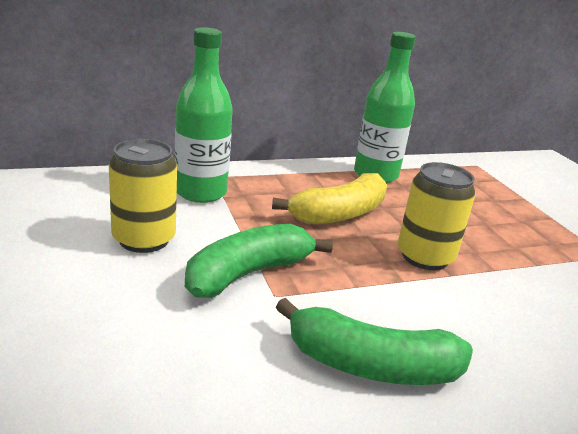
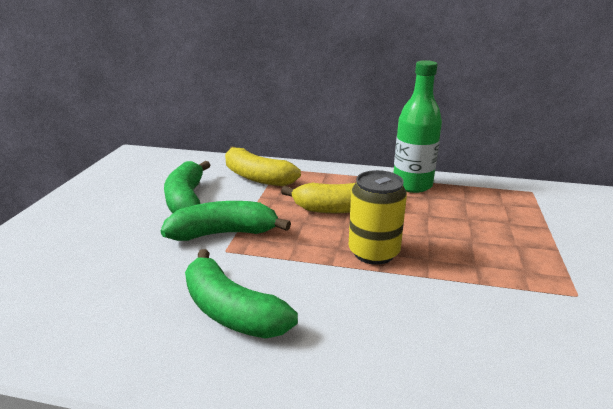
camera: 35 degrees right, 0 degrees up
(144, 239) = (186, 199): yellow can -> green banana
(200, 192) = (257, 177): green bottle -> yellow banana

